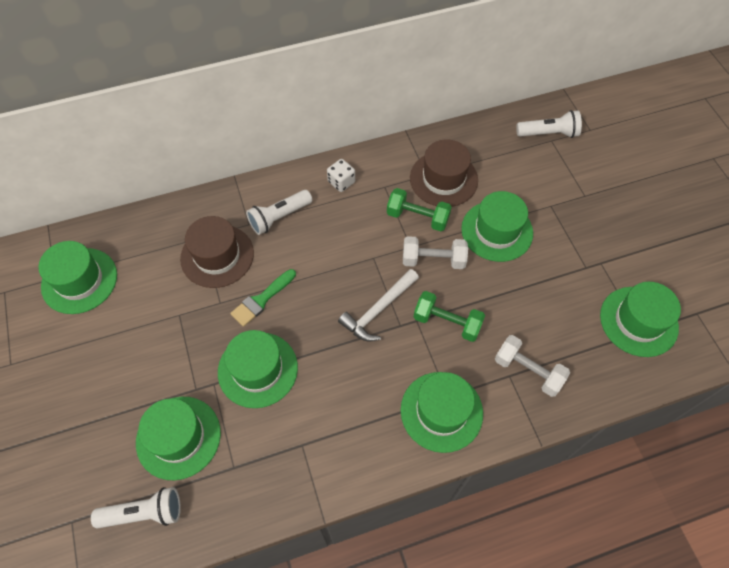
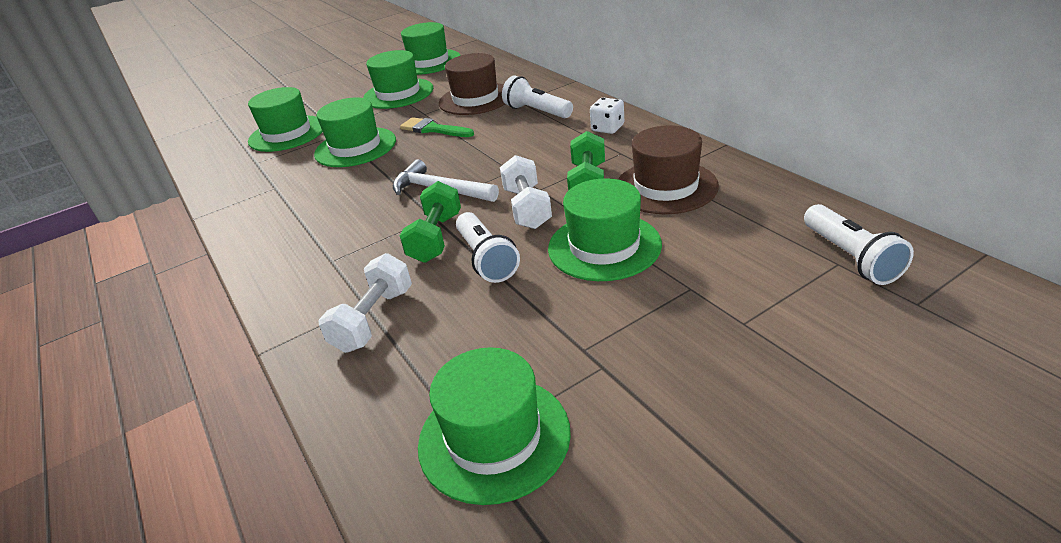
camera: 80 degrees right, 25 degrees down
(144, 513) = (222, 139): white flashlight -> white flashlight (486, 259)
(441, 411) = (310, 260): green hat -> green hat (398, 94)

